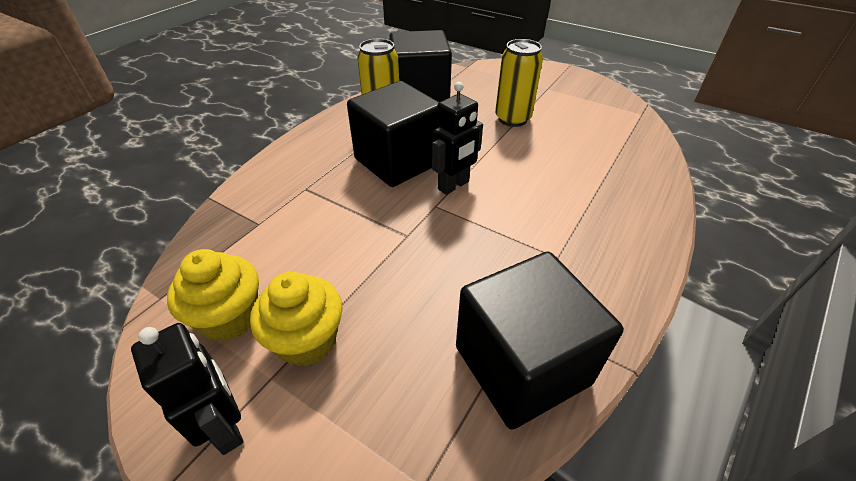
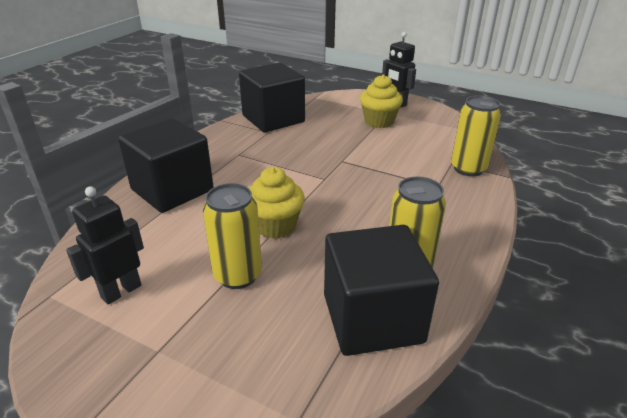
camera: 175 degrees right, 10 degrees down
(230, 317) = (424, 126): yellow cupcake -> yellow cupcake (275, 226)
(246, 211) = (468, 169): none -> yellow can
(398, 161) = (367, 212): black cube -> black cube (172, 190)
(454, 185) = (310, 193): black robot -> black robot (121, 291)

